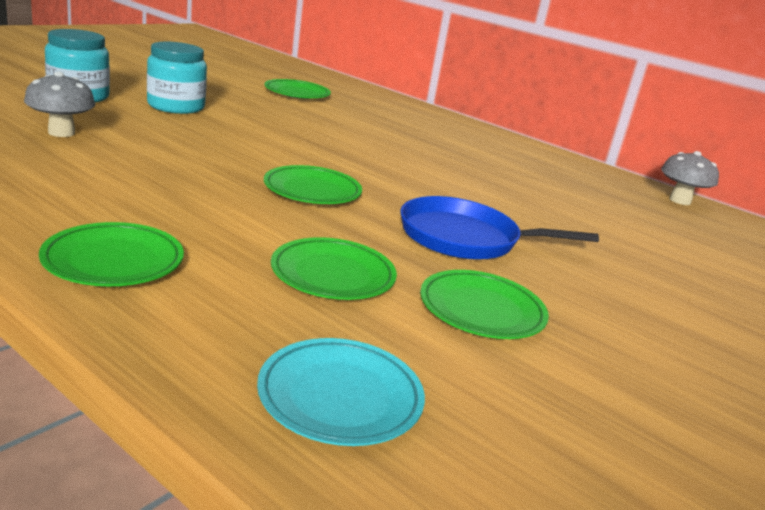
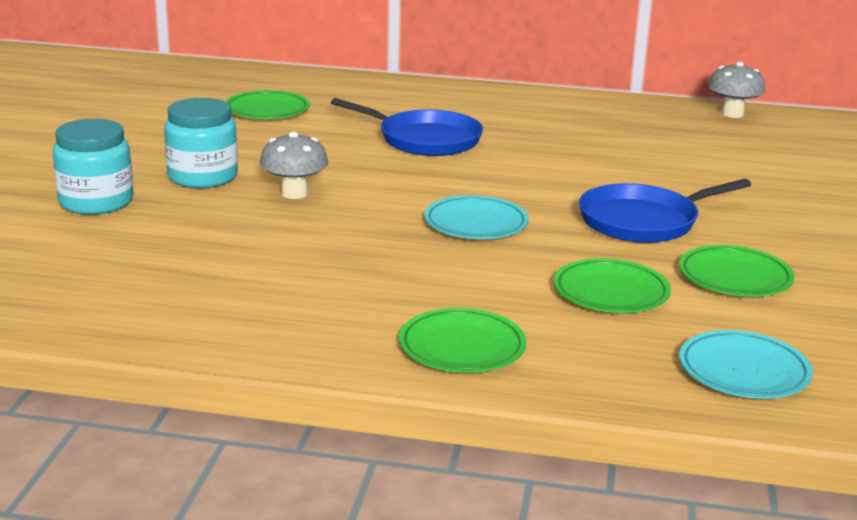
camera: 25 degrees left, 0 degrees up
(61, 133) = (179, 252): grey mushroom -> grey mushroom (294, 193)
(312, 190) = (476, 224): green plate -> turquoise plate
(377, 137) = (425, 140): none -> blue pan

